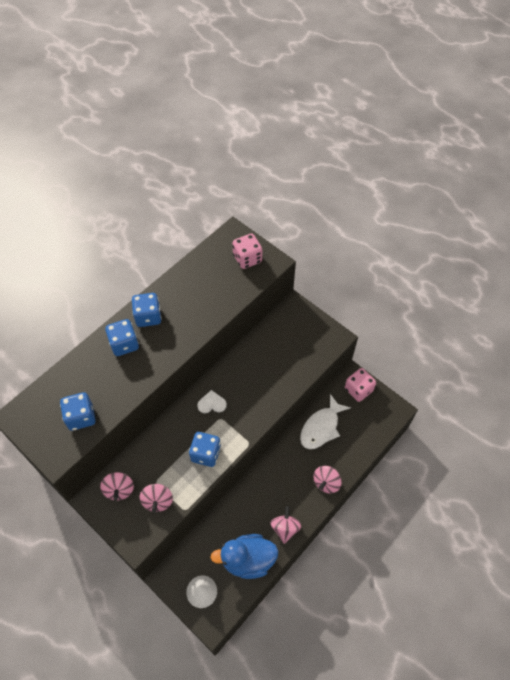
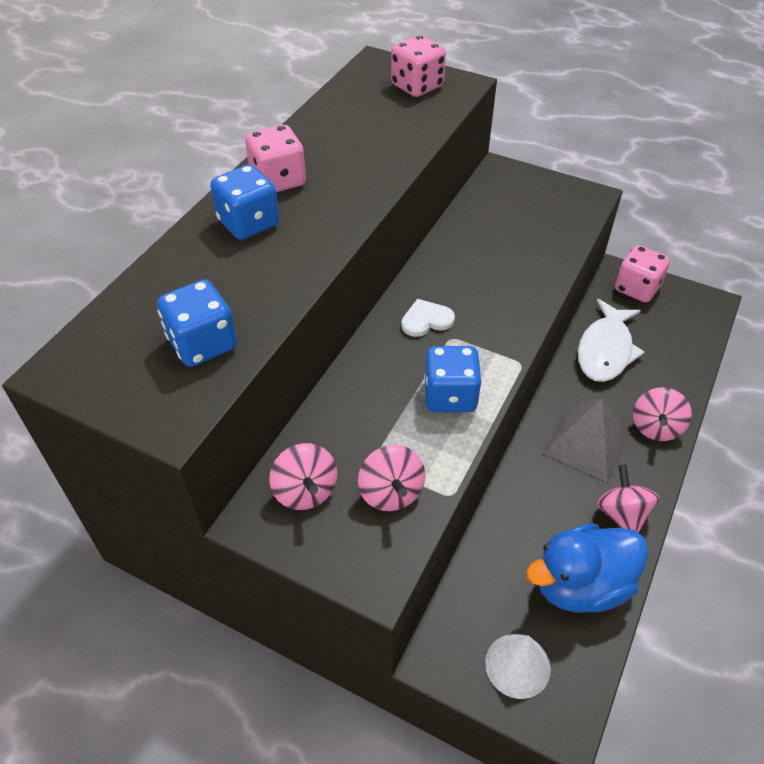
camera: 15 degrees left, 10 degrees down
(148, 317) = (278, 180): blue dice -> pink dice
(285, 482) = (586, 443): none -> grey pyramid

